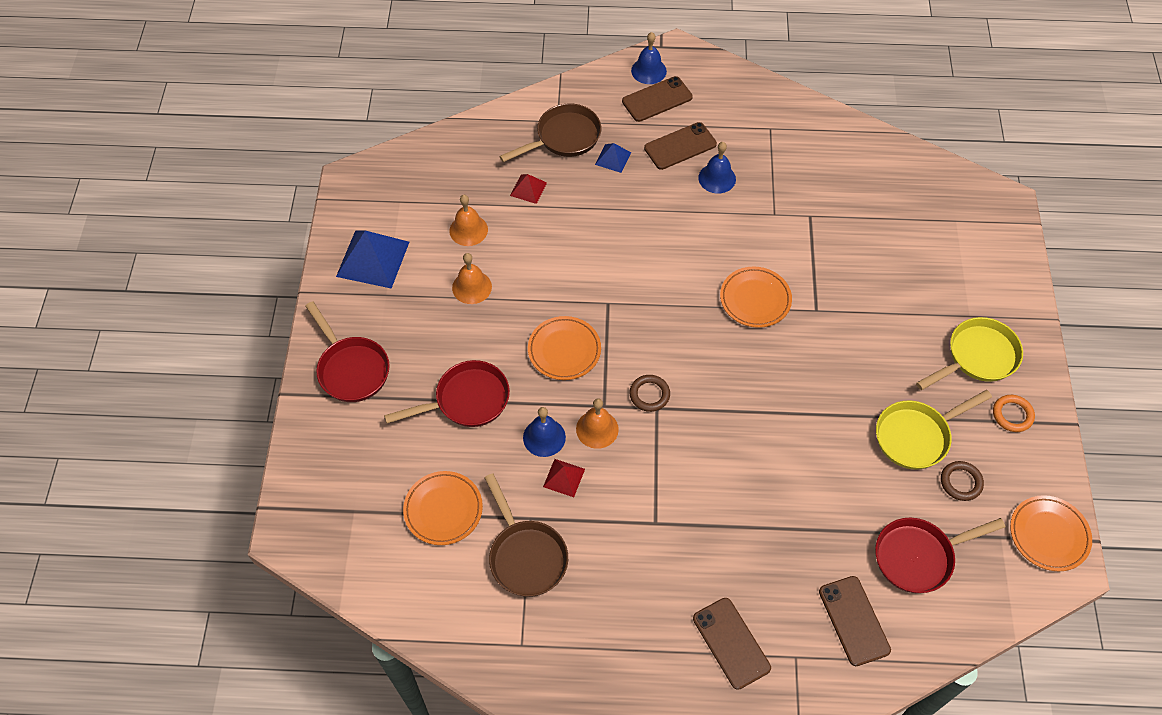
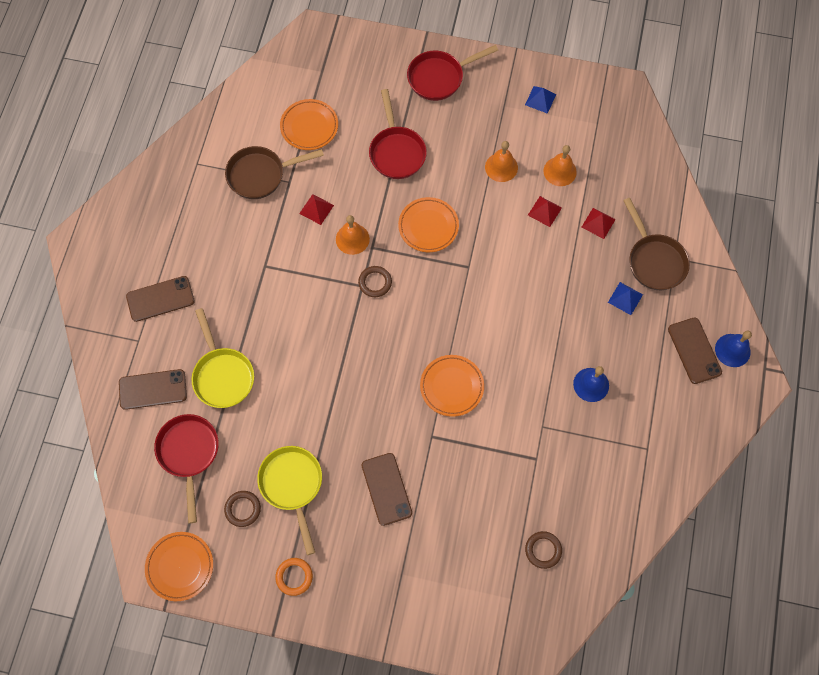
camera: 100 degrees right, 10 degrees up
(373, 259) = (540, 99): blue pyramid -> blue pyramid, size x0.51
(522, 239) = (544, 211): none -> red pyramid
(544, 437) = (353, 200): blue bell -> none
(680, 146) = (633, 360): brown phone -> brown phone (386, 489)
(899, 200) = (543, 550): none -> brown ring
(977, 357) = (357, 566): yellow pan -> yellow pan (222, 375)

